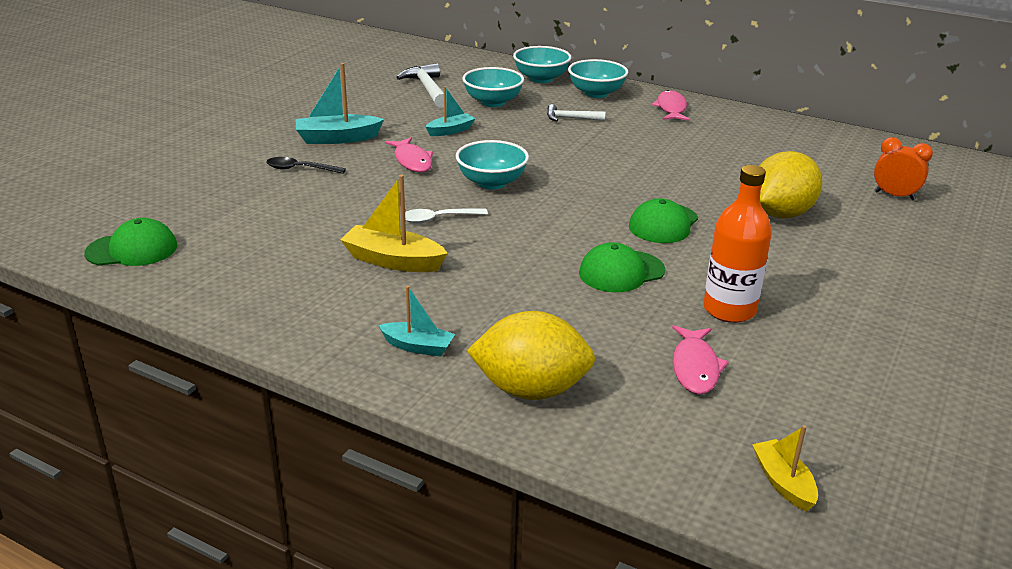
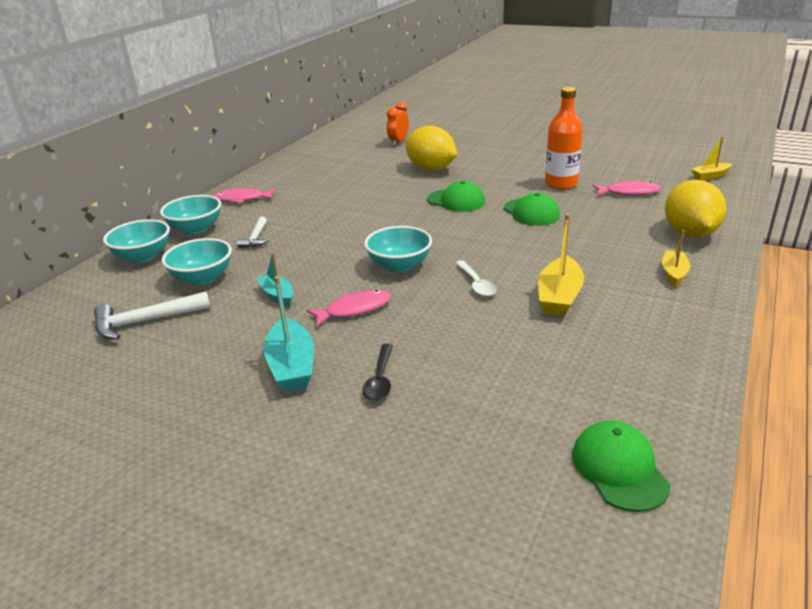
camera: 90 degrees left, 0 degrees up
(418, 347) = (674, 273): turquoise boat -> yellow boat

